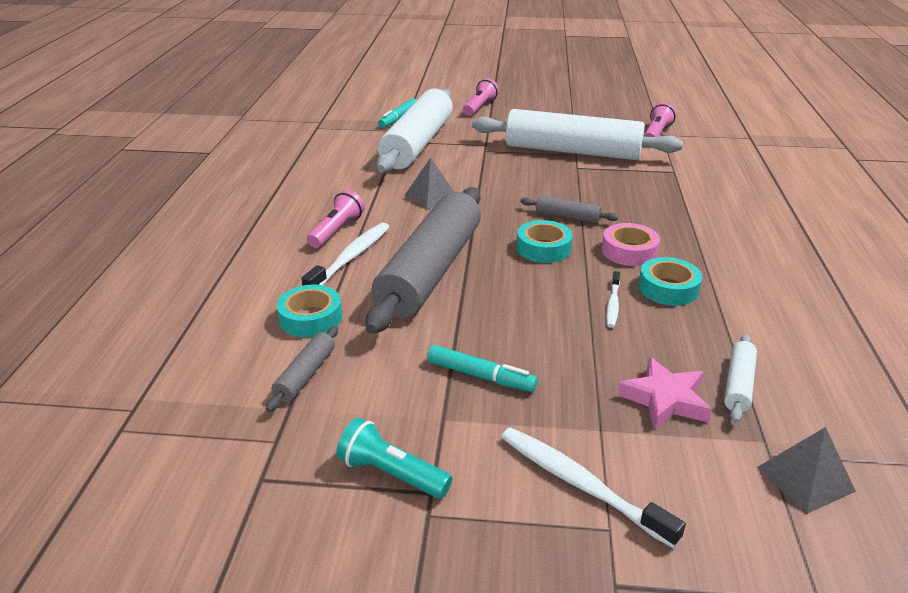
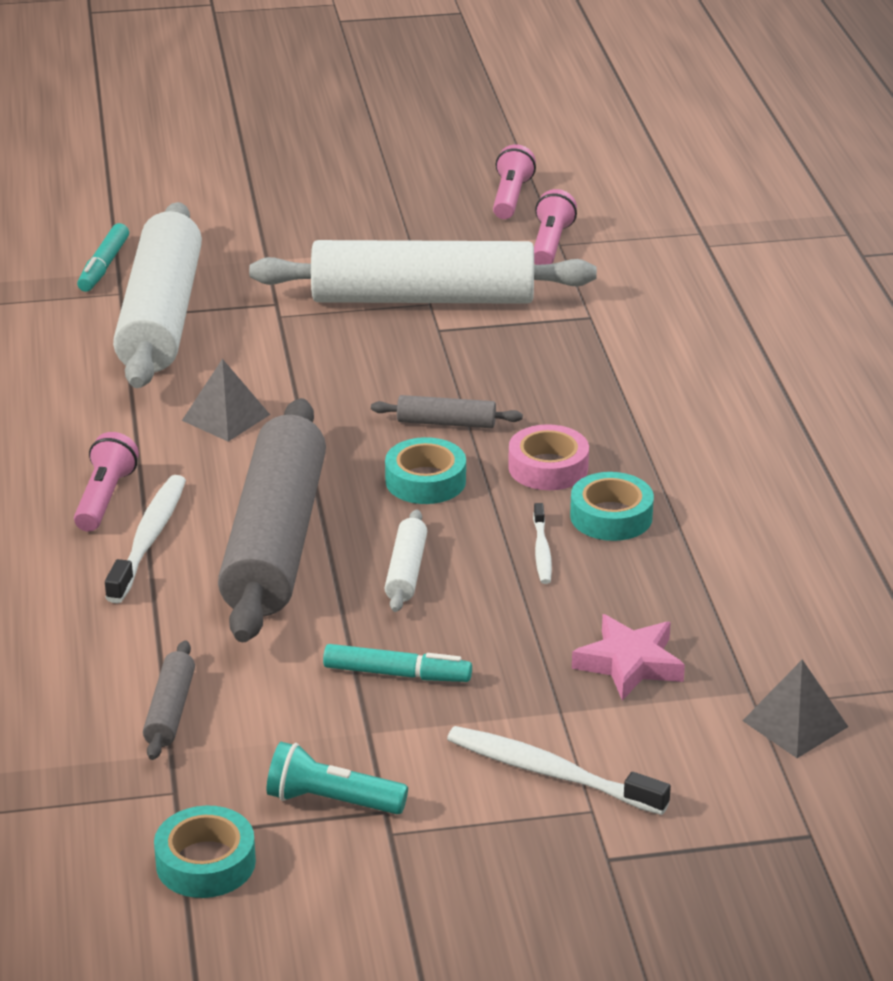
camera: 15 degrees left, 0 degrees up
(310, 318) = (137, 636): turquoise tape -> turquoise tape (205, 862)
(479, 107) = (238, 223): pink flashlight -> pink flashlight (511, 197)
(738, 384) = (714, 631): white rolling pin -> white rolling pin (406, 571)

